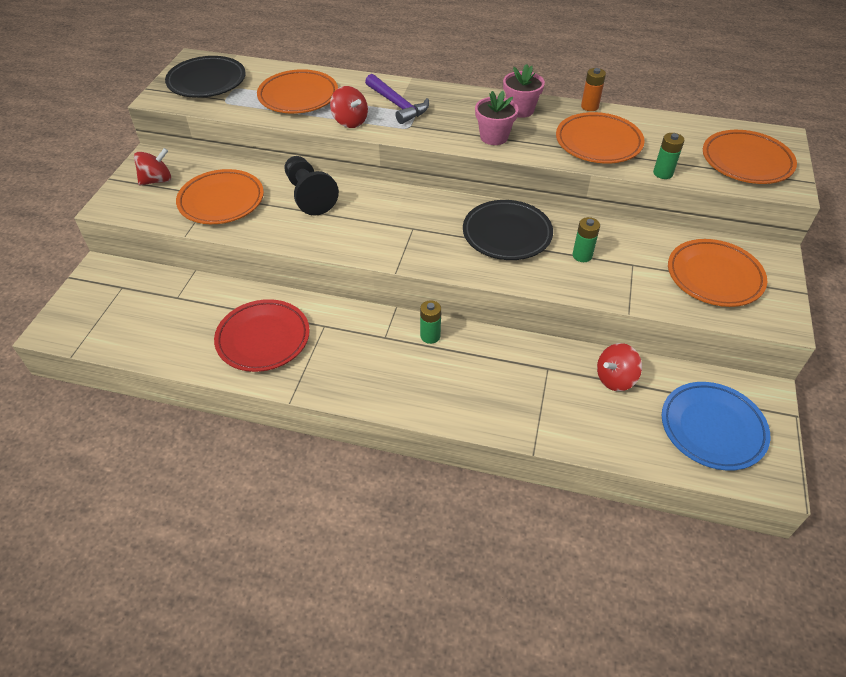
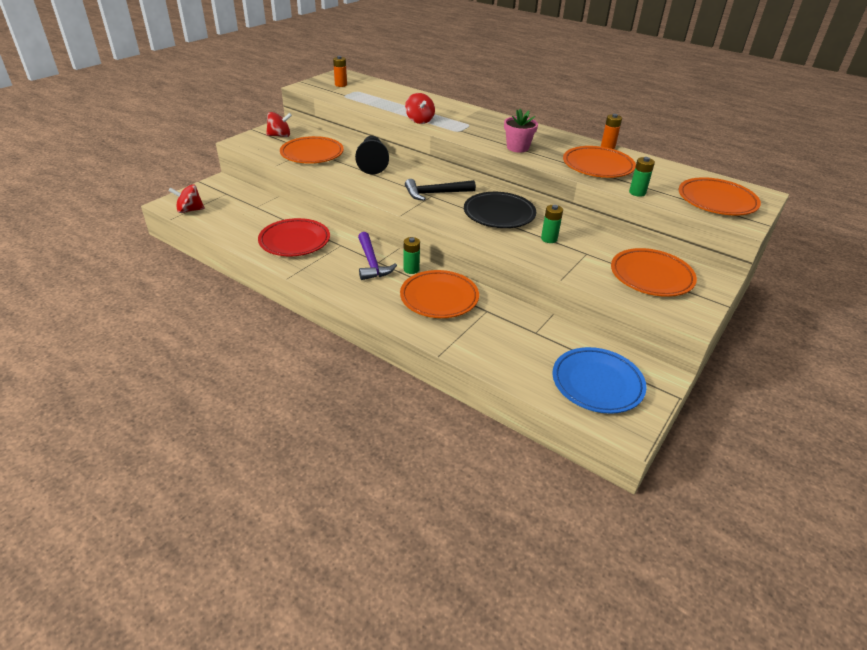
camera: 20 degrees right, 10 degrees down
(207, 82) = (341, 85): black plate -> orange battery
(298, 96) = (395, 102): orange plate -> orange plate (439, 298)
(397, 105) = (460, 119): purple hammer -> purple hammer (372, 263)
(415, 223) = (435, 193): none -> black hammer
(520, 110) = (550, 138): pink flower pot -> none
(615, 379) = (536, 331): red spinning top -> red spinning top (190, 210)

